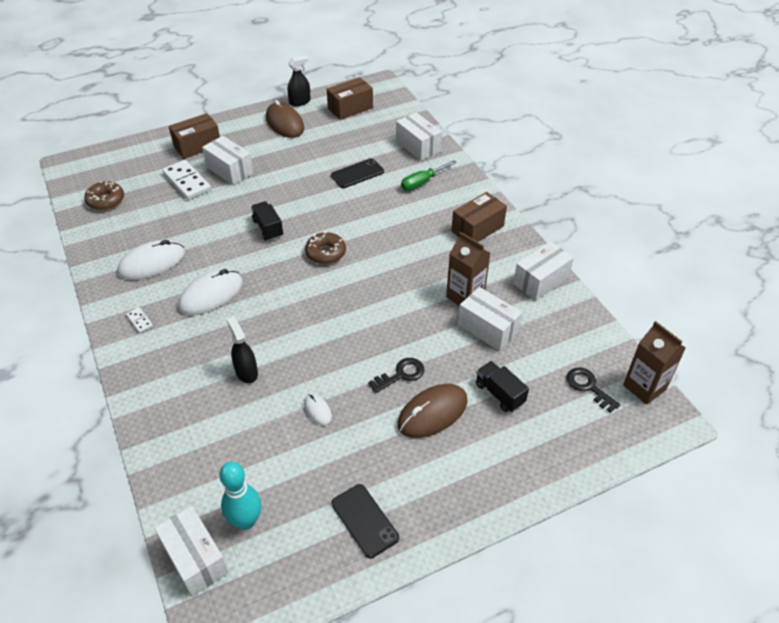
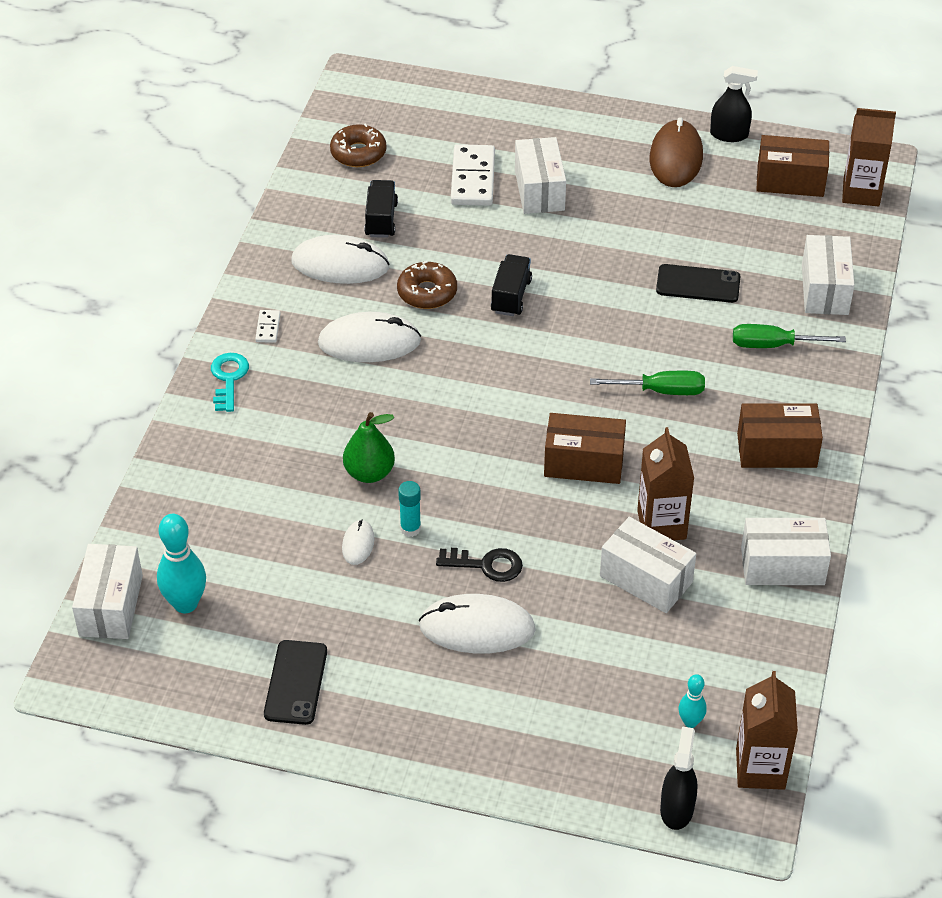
camera: 40 degrees right, 0 degrees up
(142, 364) = (228, 379): none -> turquoise key
(197, 146) = (531, 133): brown box -> brown box (584, 463)
(246, 372) = (325, 455): black spray bottle -> black spray bottle (677, 809)
(283, 366) = (369, 473): none -> green pear
(325, 253) = (548, 368): brown donut -> brown donut (427, 292)
(339, 382) = (410, 529): none -> turquoise glue stick
(387, 98) = (861, 193): none -> brown carton
(394, 232) = (661, 391): none -> green screwdriver
(432, 413) = (477, 628): brown mouse -> white mouse
(487, 328) = (646, 579): white box -> white box turned 45 degrees counterclockwise
(499, 393) = (575, 658): black truck -> black truck (381, 220)
(588, 387) = (690, 722): black key -> turquoise bowling pin

